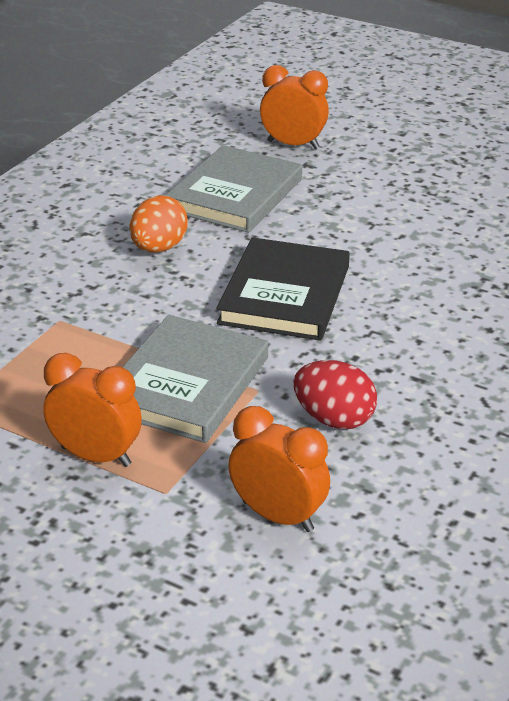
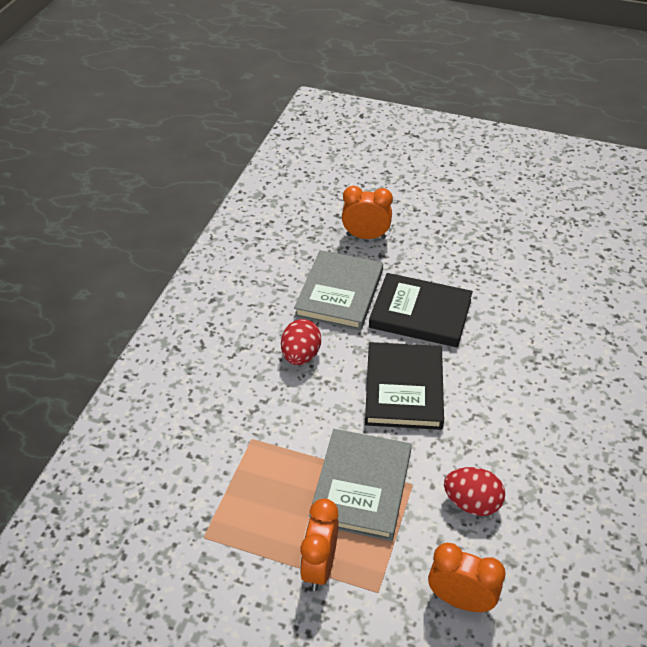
camera: 10 degrees left, 10 degrees up
(96, 456) = (319, 566): orange clock -> orange clock turned 90 degrees counterclockwise
(158, 248) = (301, 356): orange egg -> red egg
(337, 224) = (420, 313): none -> black book

